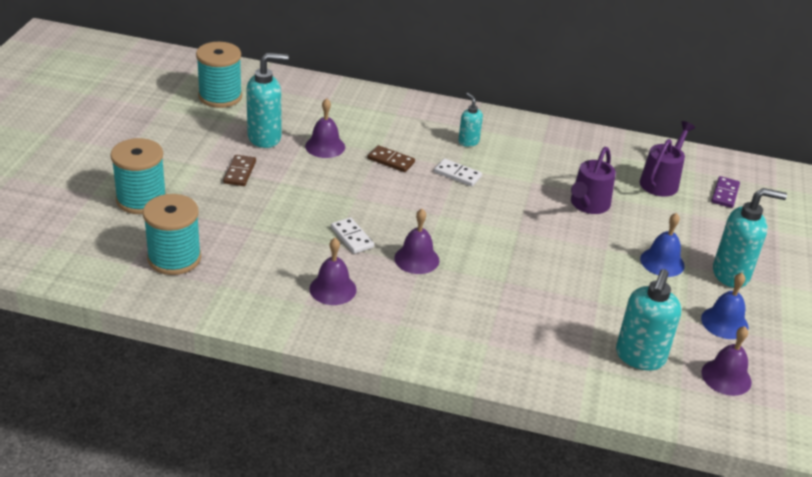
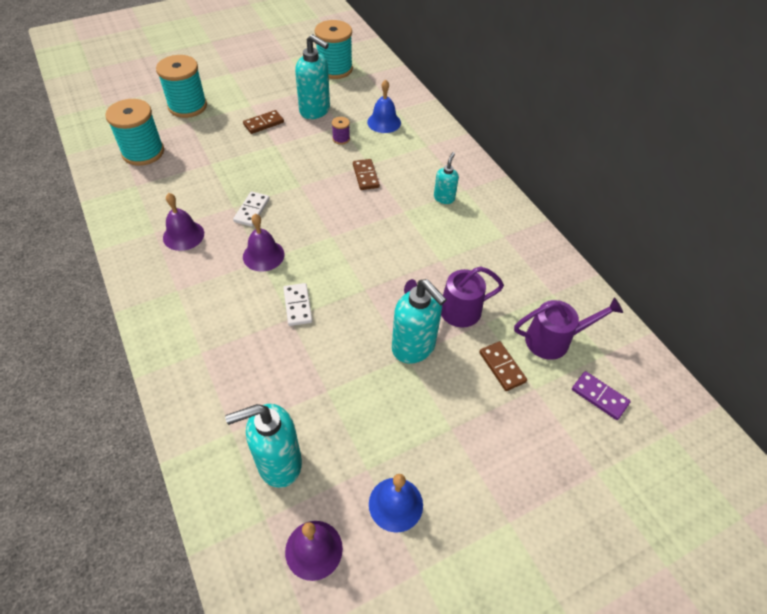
camera: 50 degrees right, 15 degrees up
(325, 146) = (341, 139): purple bell -> purple spool
(457, 174) = (394, 216): white domino -> white domino (297, 305)
(661, 215) = (502, 367): none -> brown domino
(662, 262) = (433, 405): blue bell -> blue bell (384, 122)
(725, 194) = (599, 396): purple domino -> purple domino turned 60 degrees clockwise
(731, 274) = (477, 470): turquoise soap dispenser -> turquoise soap dispenser (414, 347)

